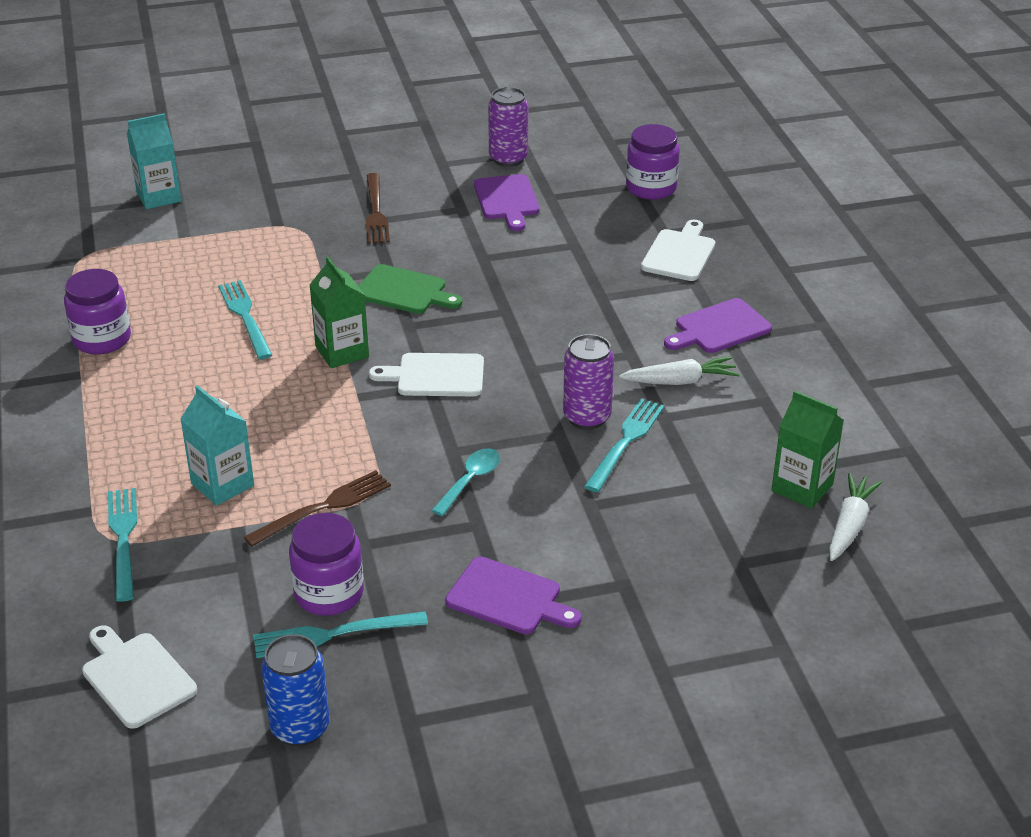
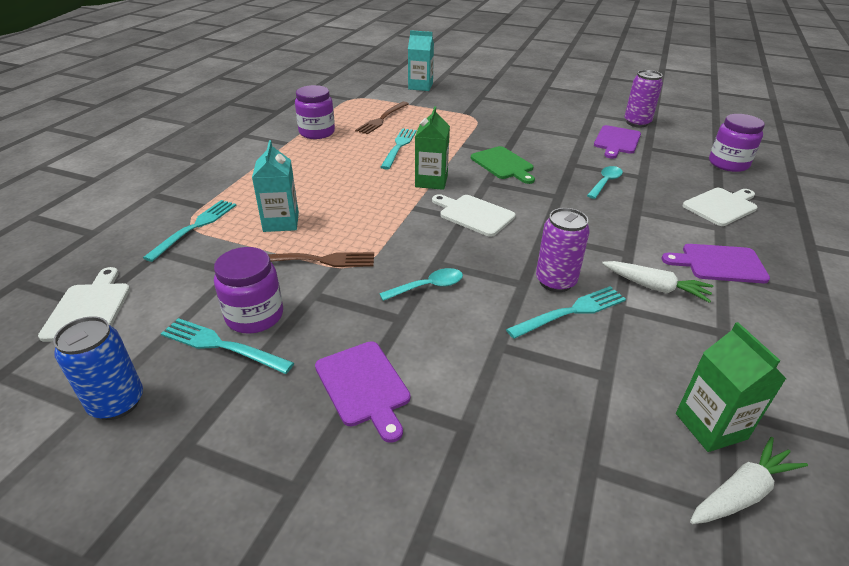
camera: 35 degrees right, 0 degrees up
(376, 212) = (527, 124): brown fork -> brown fork (382, 119)
(541, 270) = (605, 182): none -> turquoise spoon

